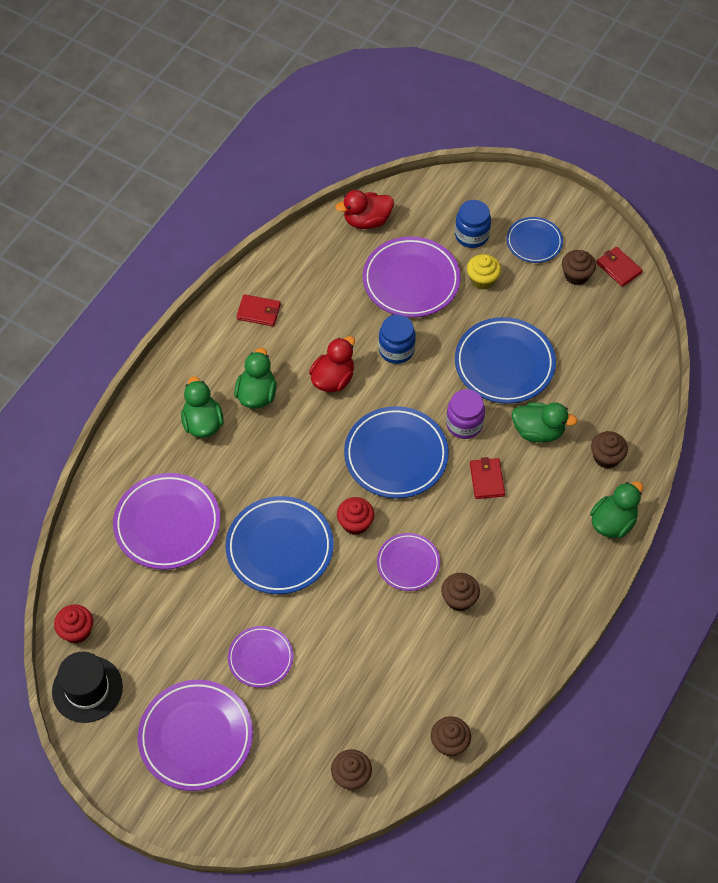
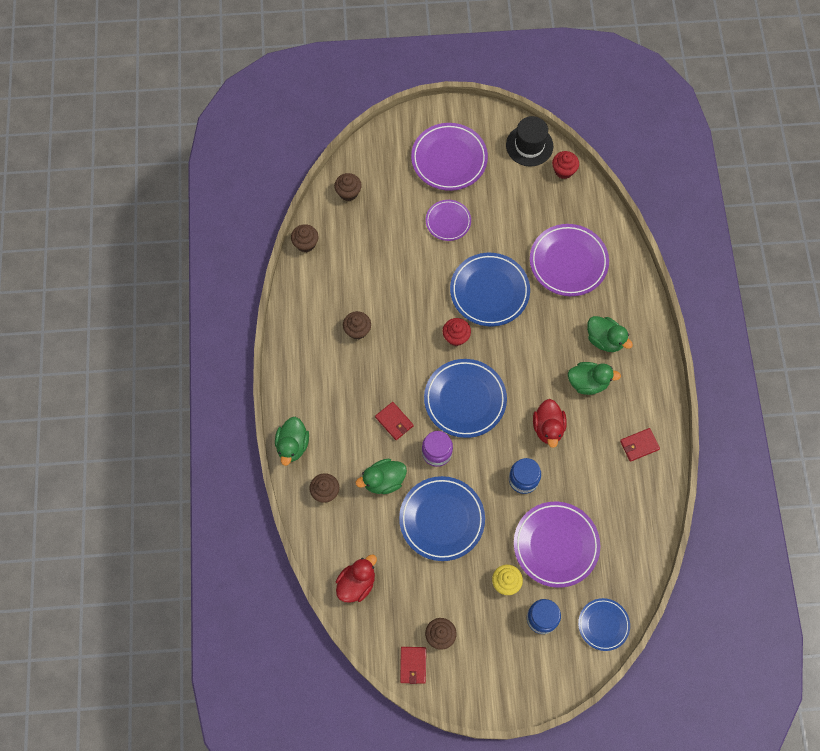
camera: 145 degrees right, 10 degrees up
(257, 394) = (588, 382): green duck -> green duck turned 60 degrees counterclockwise
(367, 221) = (627, 577): red duck -> red duck (356, 583)
(408, 563) = (404, 332): purple plate -> none
(534, 242) = (491, 645): blue plate -> blue plate (603, 625)
(618, 268) = (413, 665): red wallet -> red wallet turned 75 degrees clockwise

